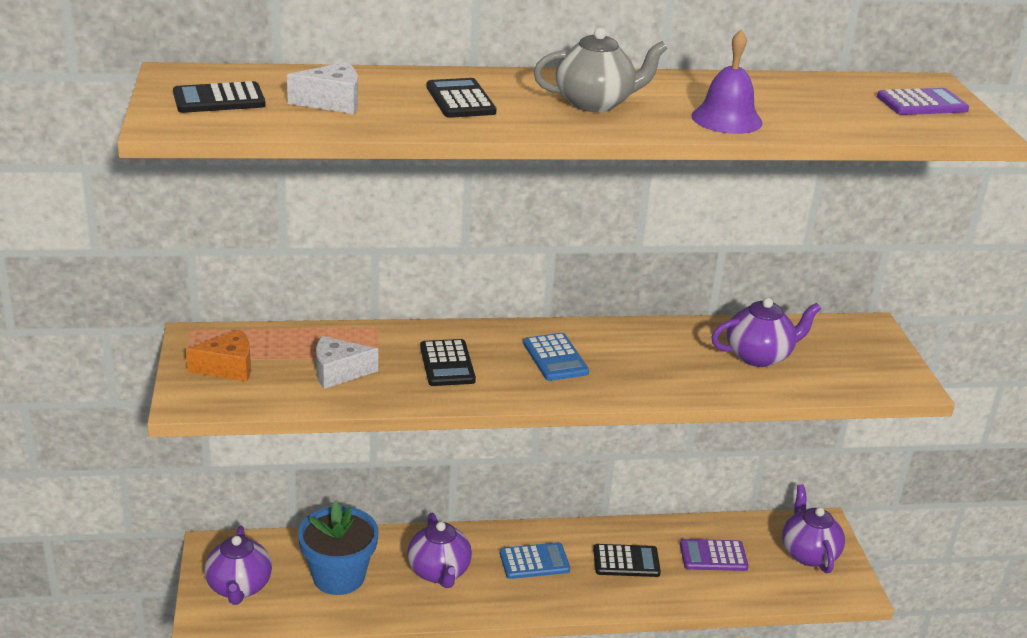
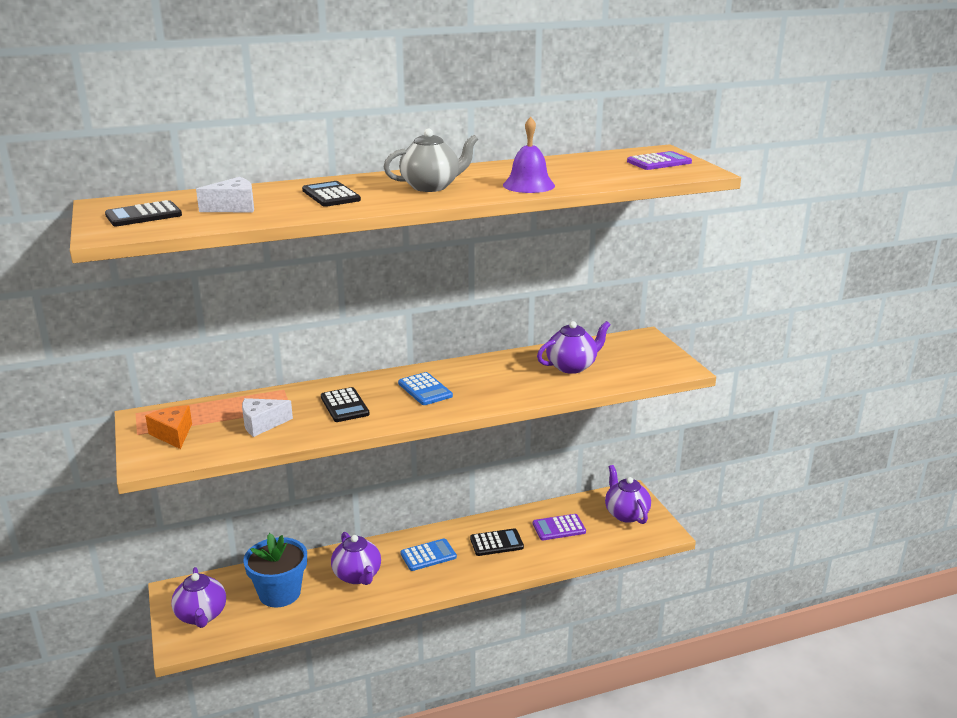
camera: 10 degrees left, 5 degrees down
(228, 368) = (173, 434): orange cheese -> orange cheese turned 90 degrees counterclockwise

